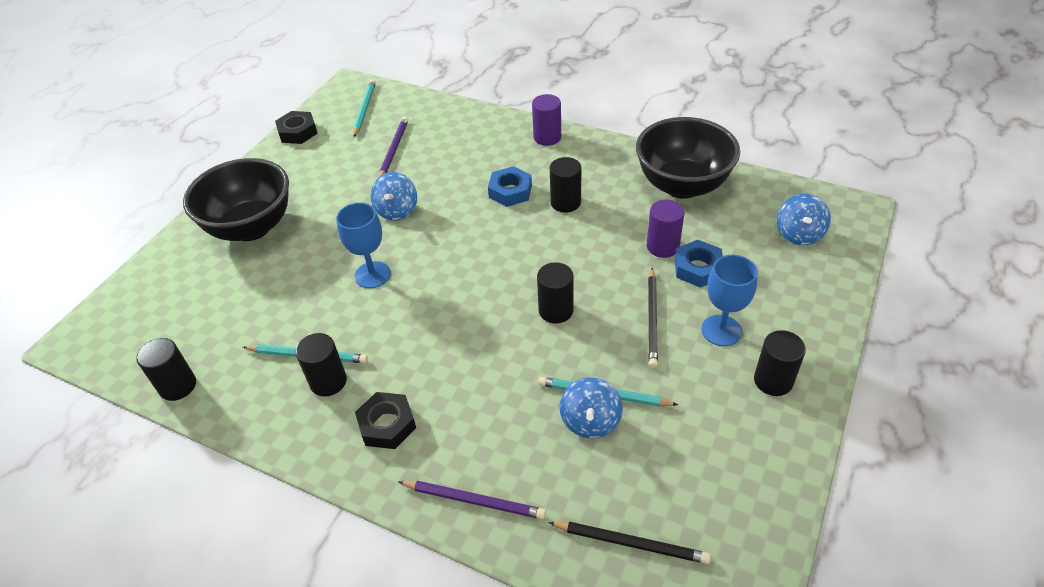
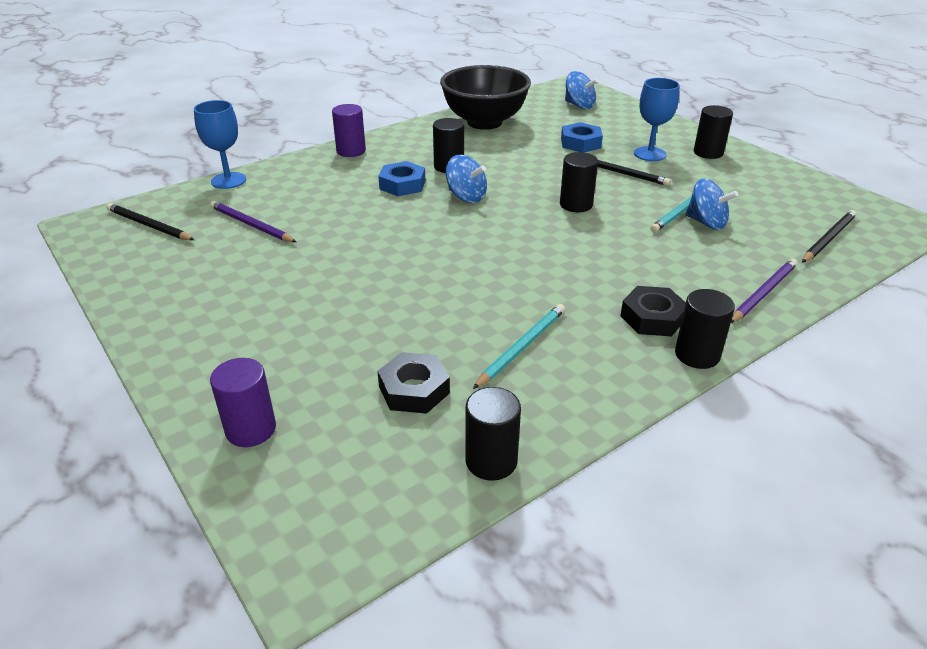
camera: 65 degrees left, 10 degrees down
(251, 227) = (256, 347): black bowl -> none
(298, 132) = (116, 277): black nut -> black nut (414, 390)
(328, 381) = (570, 341): black cylinder -> black cylinder (697, 355)
(364, 109) = (149, 225): turquoise pencil -> black pencil
(372, 275) = (437, 281): blue goblet -> blue goblet (228, 180)
(397, 210) = (354, 245): blue spinning top -> blue spinning top (466, 197)
(662, 246) = (544, 147): purple cylinder -> purple cylinder (251, 429)

